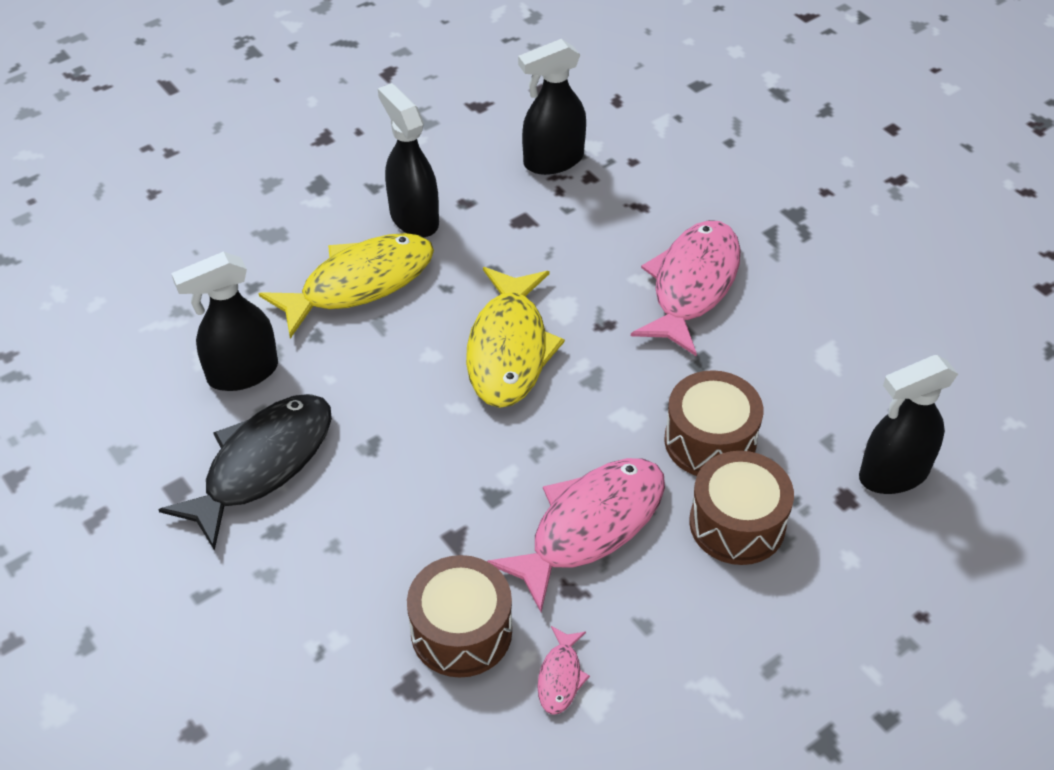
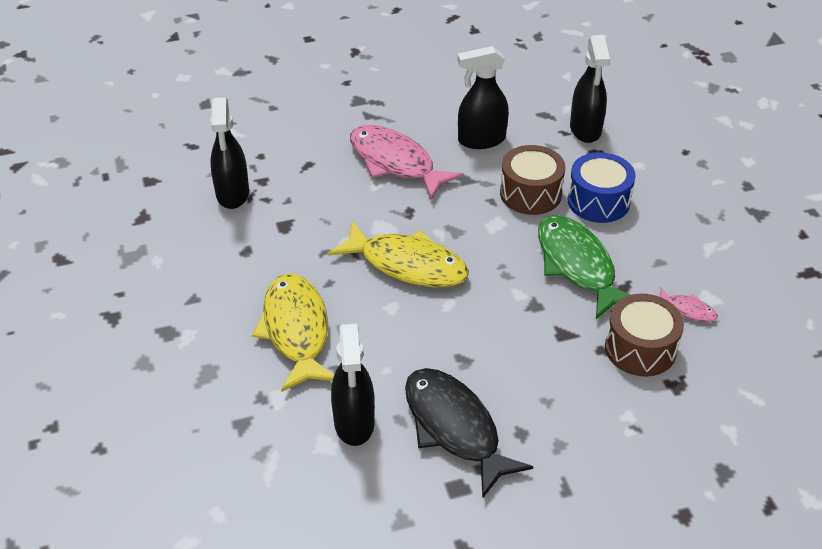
camera: 70 degrees left, 5 degrees down
(413, 218) = (244, 283): black spray bottle -> black spray bottle (481, 140)
(590, 527) = (577, 265): pink fish -> green fish
(737, 523) = (598, 201): brown drum -> blue drum

